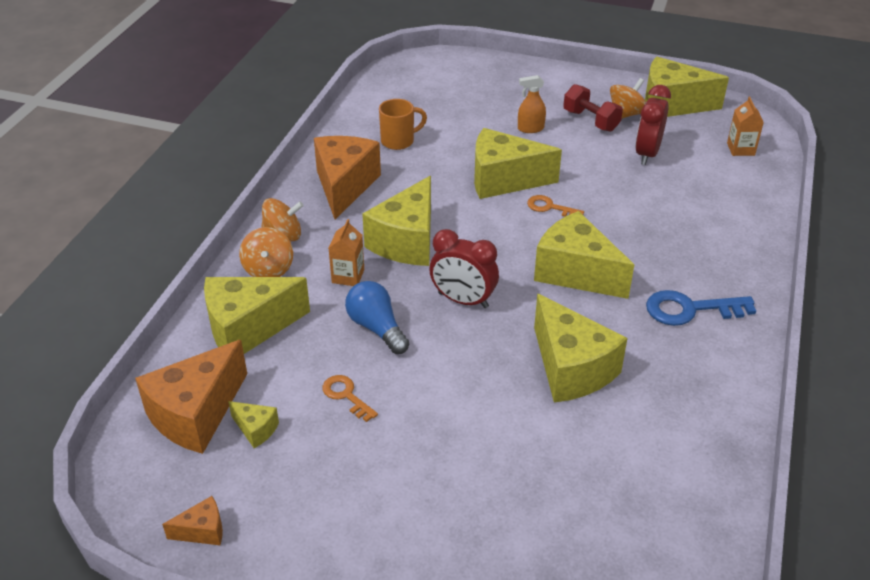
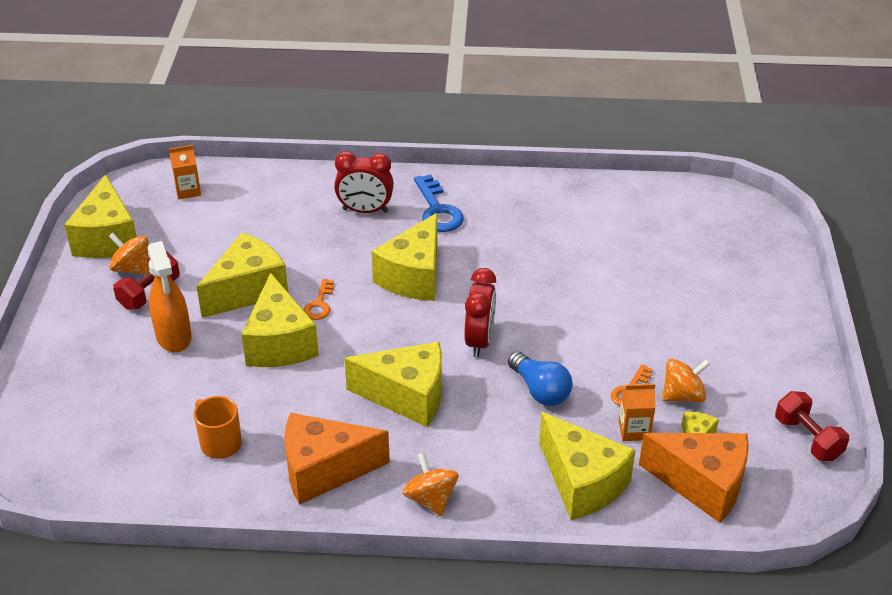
camera: 105 degrees left, 0 degrees up
(203, 531) = (807, 438): orange cheese -> red dumbbell
(268, 269) = (491, 494): orange spinning top -> orange spinning top (683, 395)
(348, 276) = (477, 428): orange carton -> orange carton (634, 430)
(376, 328) = (540, 390): blue light bulb -> blue light bulb turned 75 degrees counterclockwise
(530, 129) = (174, 337): orange spray bottle -> orange spray bottle, size x1.70
(571, 369) = (535, 266): yellow cheese -> yellow cheese (248, 290)
(647, 154) = (208, 248): red clock -> red clock (365, 210)

